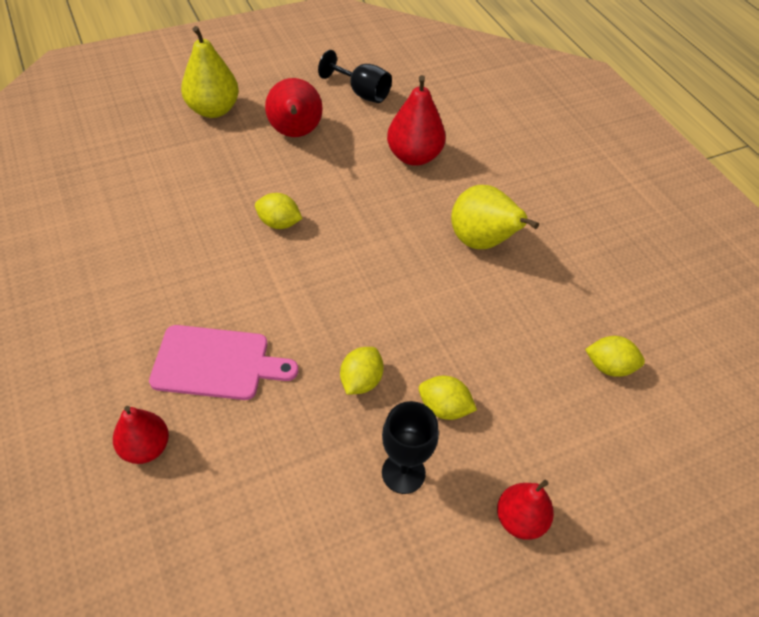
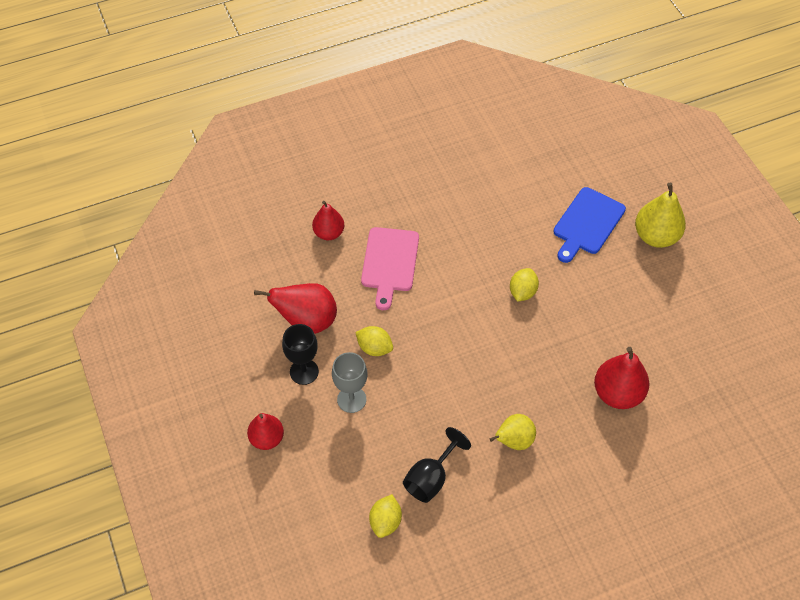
camera: 95 degrees right, 5 degrees up
(184, 160) = (587, 223): none -> blue cutting board
(295, 133) = (634, 299): red pear -> red pear (307, 321)
(361, 93) = (705, 352): black goblet -> black goblet (431, 478)
(444, 408) = (351, 399): yellow lemon -> grey goblet
(481, 242) = (513, 441): yellow pear -> yellow pear, size x0.66

